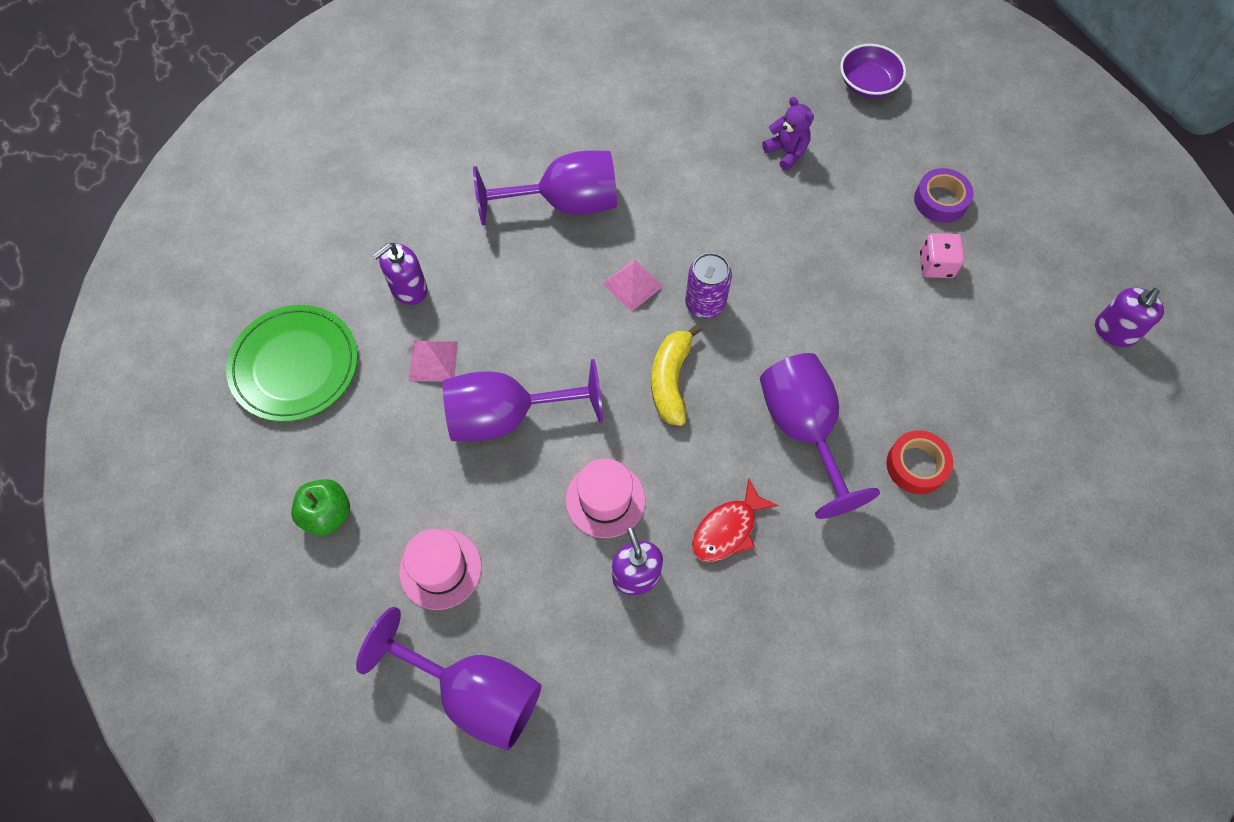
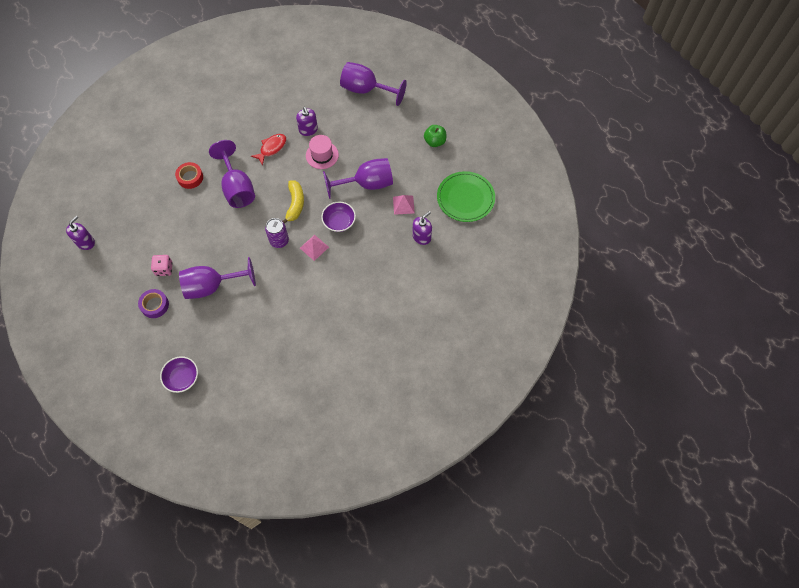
camera: 175 degrees right, 0 degrees up
(440, 569) = (385, 126): pink hat -> none
(565, 203) = (350, 288): purple goblet -> purple goblet (212, 286)
(577, 334) = (339, 222): none -> purple bowl
(786, 152) = (233, 328): purple teddy bear -> none

